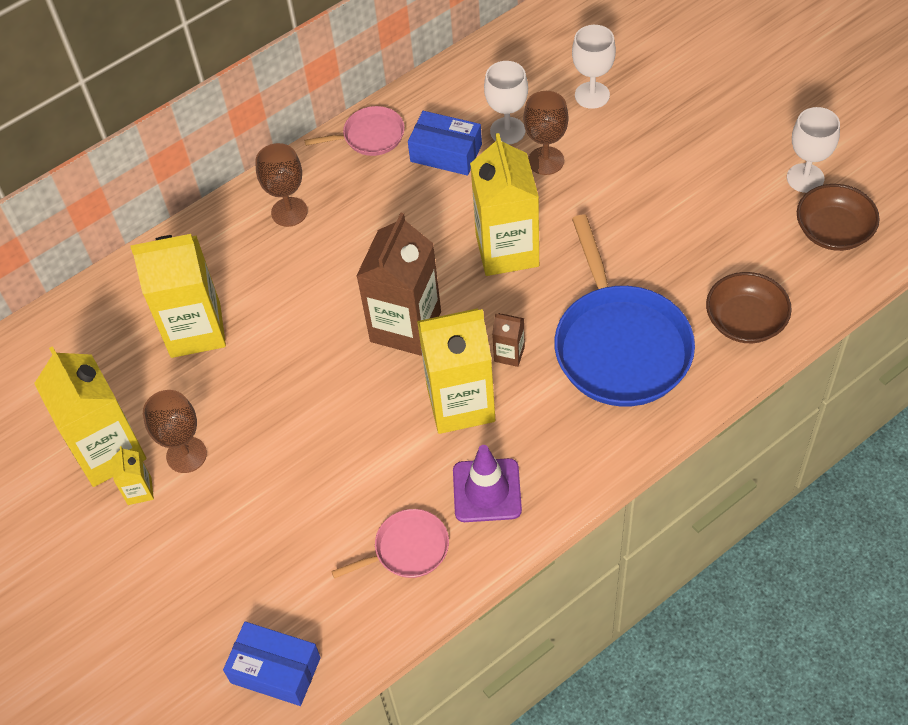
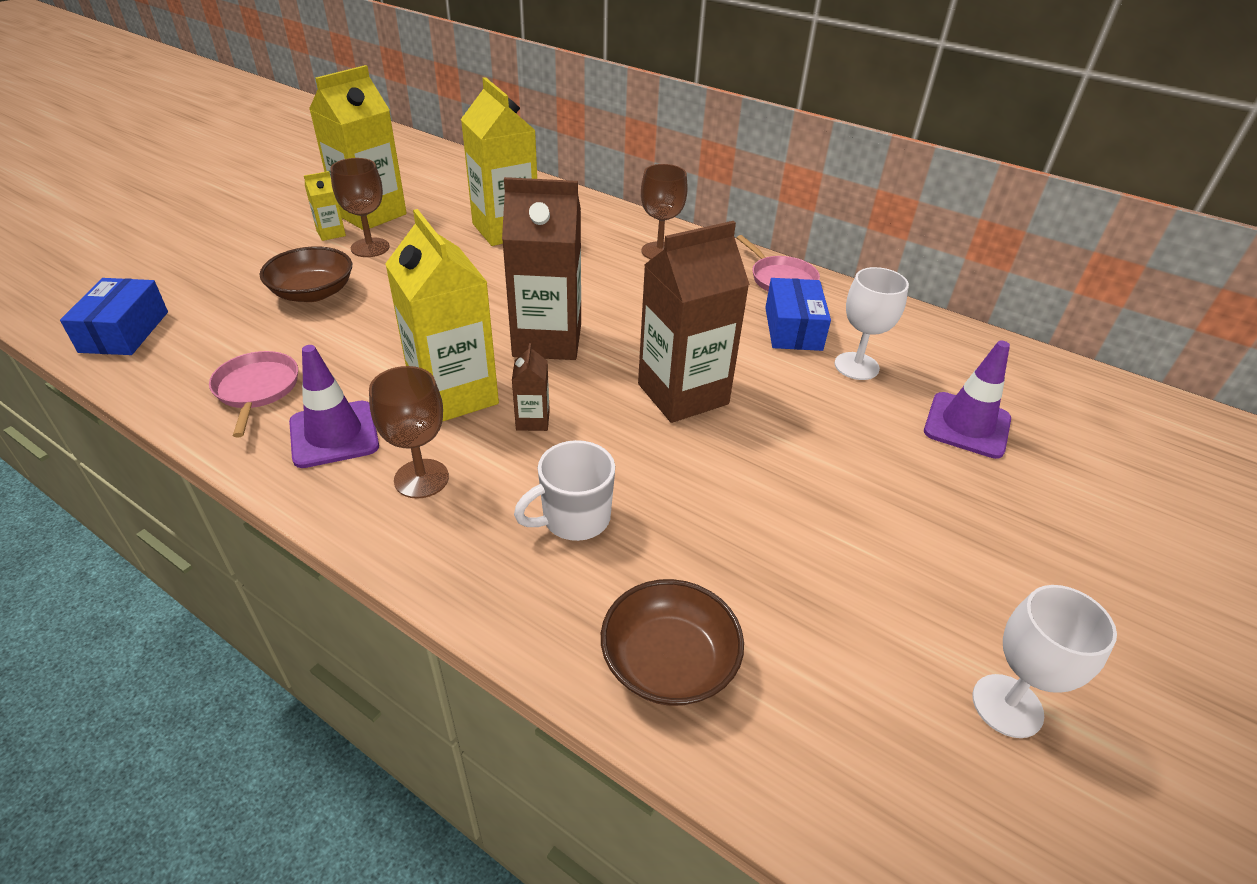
camera: 65 degrees right, 15 degrees down
(408, 549) = (257, 389): pink pan -> pink pan turned 150 degrees counterclockwise
(507, 250) = (683, 394): yellow carton -> brown carton
(546, 161) = (834, 403): brown goblet -> brown goblet (421, 478)
(592, 95) = (967, 425): white goblet -> purple traffic cone
(620, 346) = (574, 518): blue pan -> white mug
(833, 231) = (920, 772): brown bowl -> brown bowl (313, 292)

